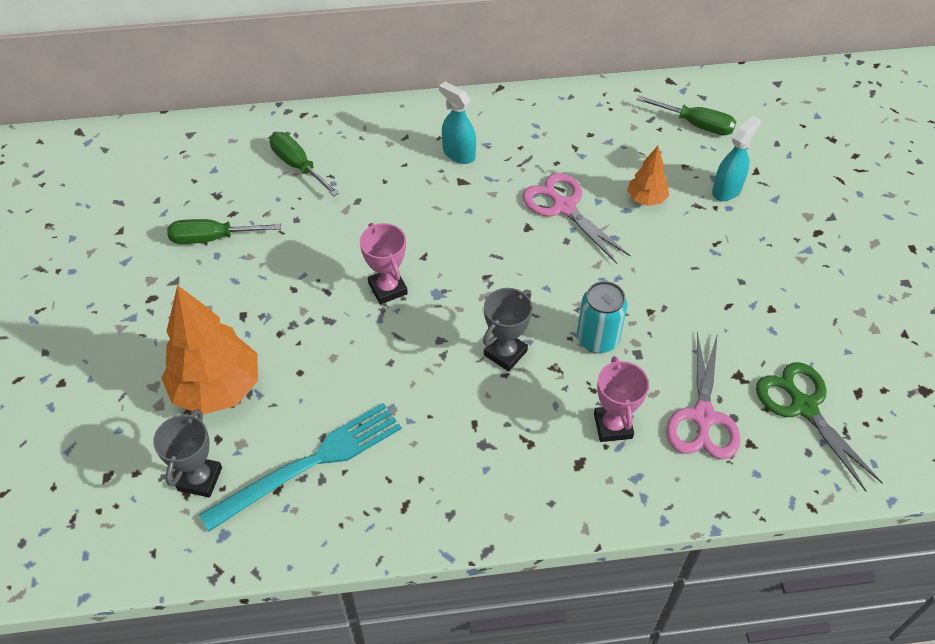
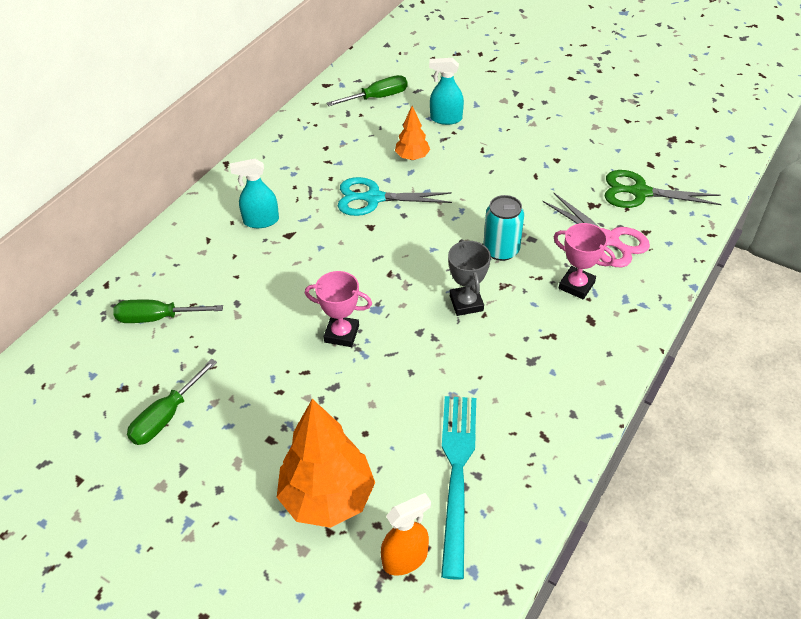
camera: 50 degrees left, 5 degrees down
(200, 479) = (405, 559): grey trophy -> orange spray bottle
(564, 207) = (374, 198): pink scissors -> turquoise scissors
(727, 190) = (445, 119): turquoise spray bottle -> turquoise spray bottle turned 75 degrees counterclockwise

